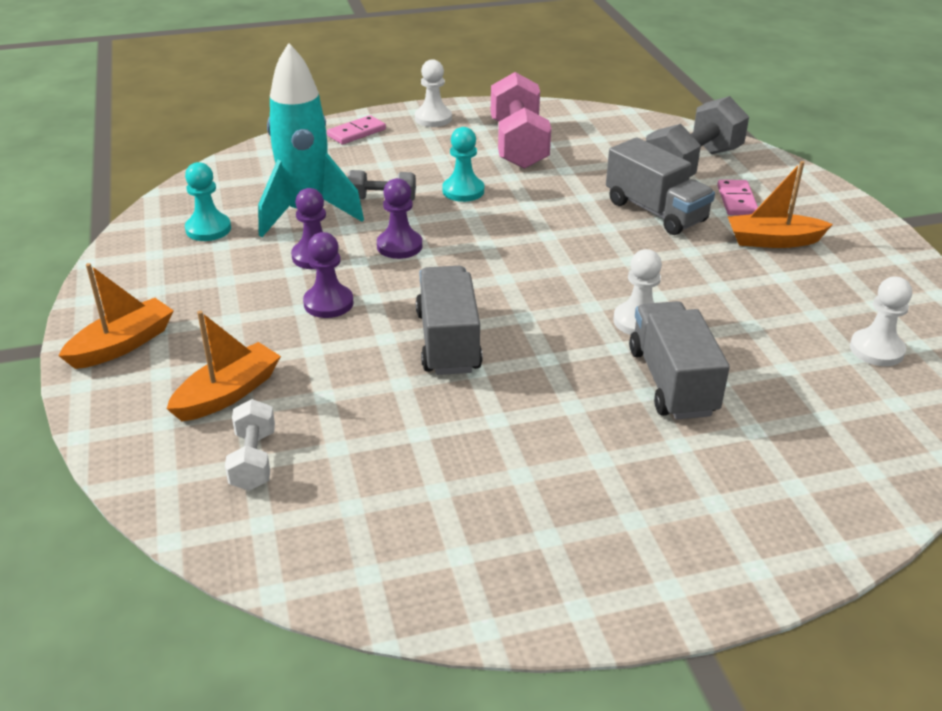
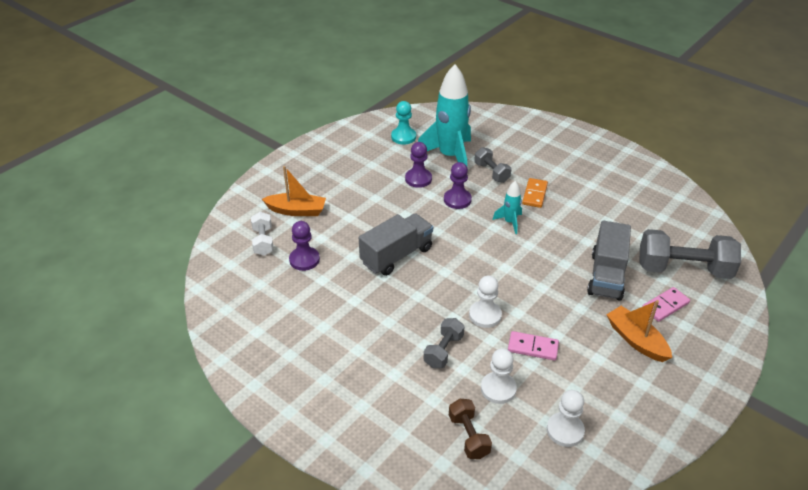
camera: 55 degrees right, 5 degrees up
(122, 345) = (300, 165): orange boat -> none
(253, 460) = (263, 241): white dumbbell -> white dumbbell turned 60 degrees counterclockwise
(328, 303) = (386, 203): purple pawn -> purple pawn (304, 260)
(356, 133) = (544, 130): pink domino -> pink domino (533, 347)
(433, 118) = (596, 146): white pawn -> white pawn (498, 389)
(463, 191) = (534, 194): turquoise pawn -> orange domino
(491, 229) = (510, 222): none -> turquoise rocket
(518, 145) = (610, 190): pink dumbbell -> none
(672, 382) = (443, 351): grey truck -> grey dumbbell
(838, 427) = (469, 436): none -> brown dumbbell

